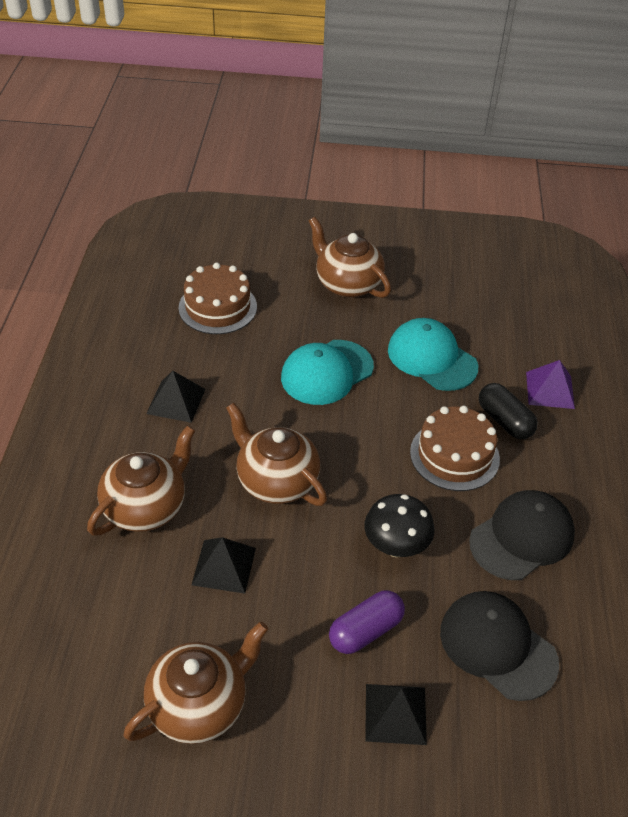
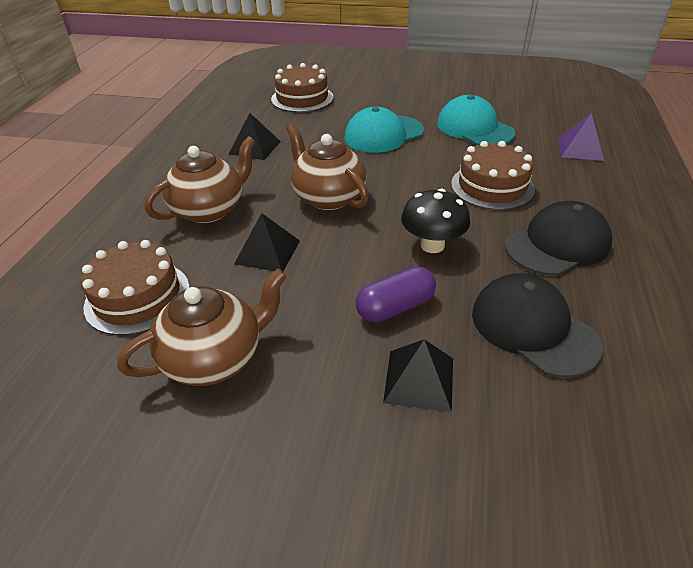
camera: 10 degrees right, 5 degrees down
(100, 636) = (137, 297): none -> brown cake
(347, 284) = (407, 88): brown teapot -> none
(504, 421) = (539, 166): black capsule -> none

